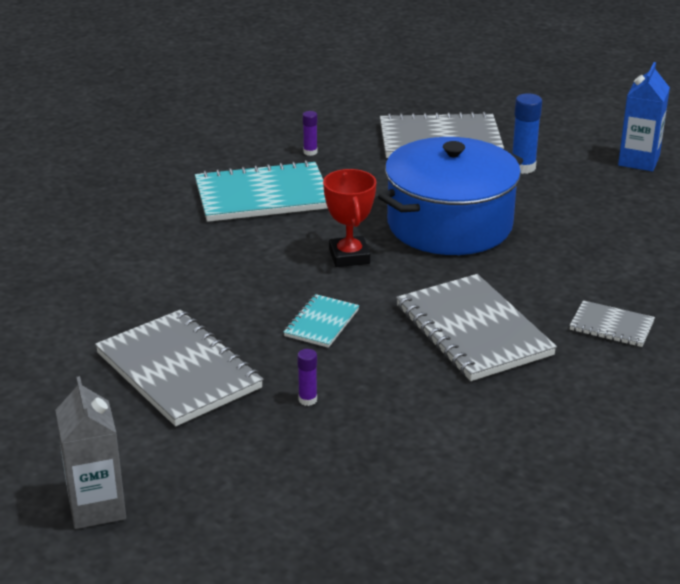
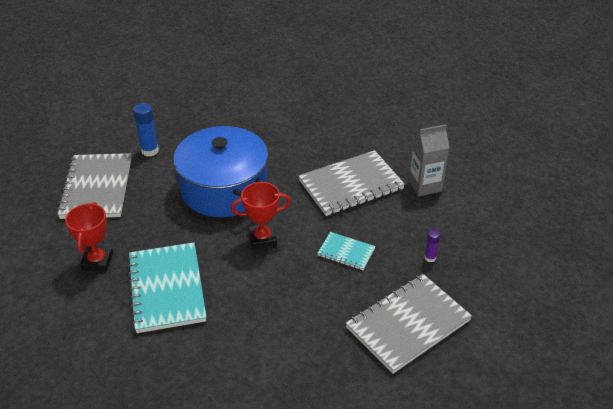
camera: 90 degrees left, 10 degrees up
(97, 507) = (554, 354): grey carton -> grey carton (425, 186)
(310, 152) = (97, 261): purple glue stick -> red trophy
(611, 326) = (343, 133): grey notebook -> none
(638, 161) = (152, 102): blue carton -> none

